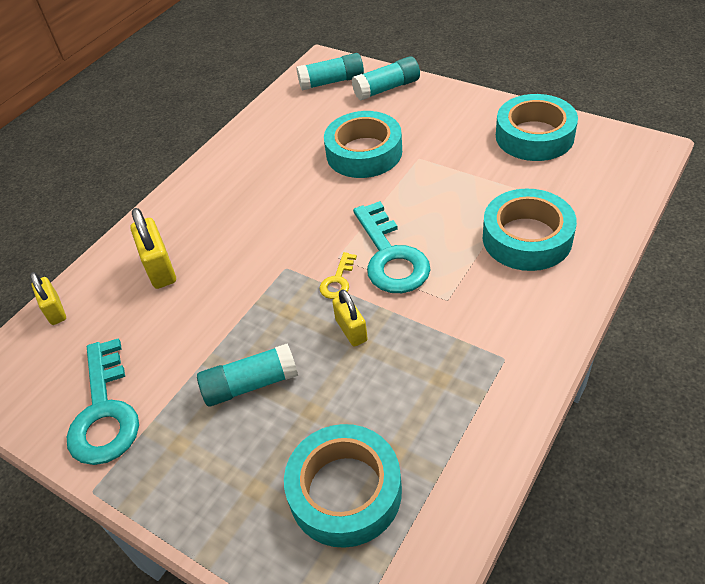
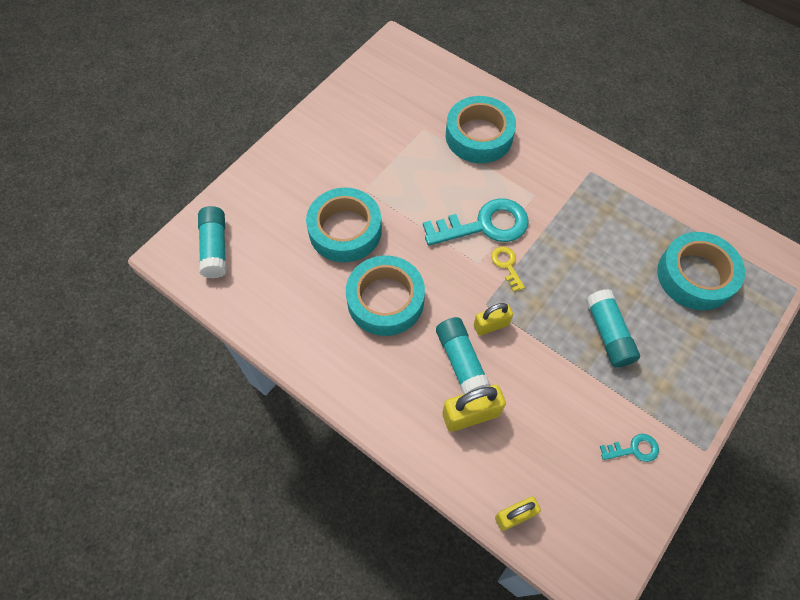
camera: 90 degrees left, 15 degrees up
(104, 412) = (634, 449): turquoise key -> turquoise key, size x0.47
(338, 281) = (506, 265): yellow key -> yellow key turned 135 degrees counterclockwise
(351, 330) = (559, 260): yellow padlock -> yellow padlock (491, 325)
(387, 88) = (248, 200): turquoise glue stick -> turquoise glue stick (460, 360)
(534, 136) = (360, 106): turquoise tape -> turquoise tape (385, 300)

